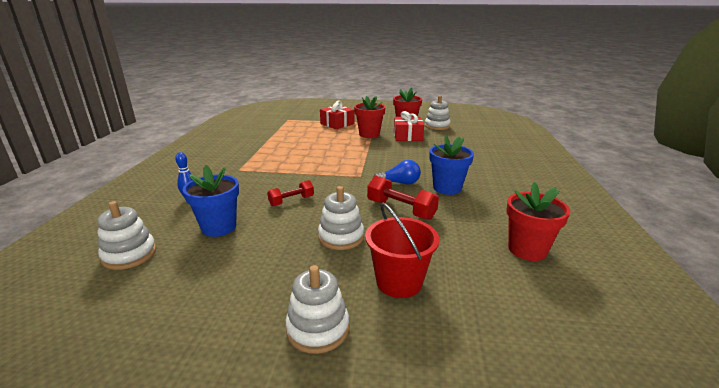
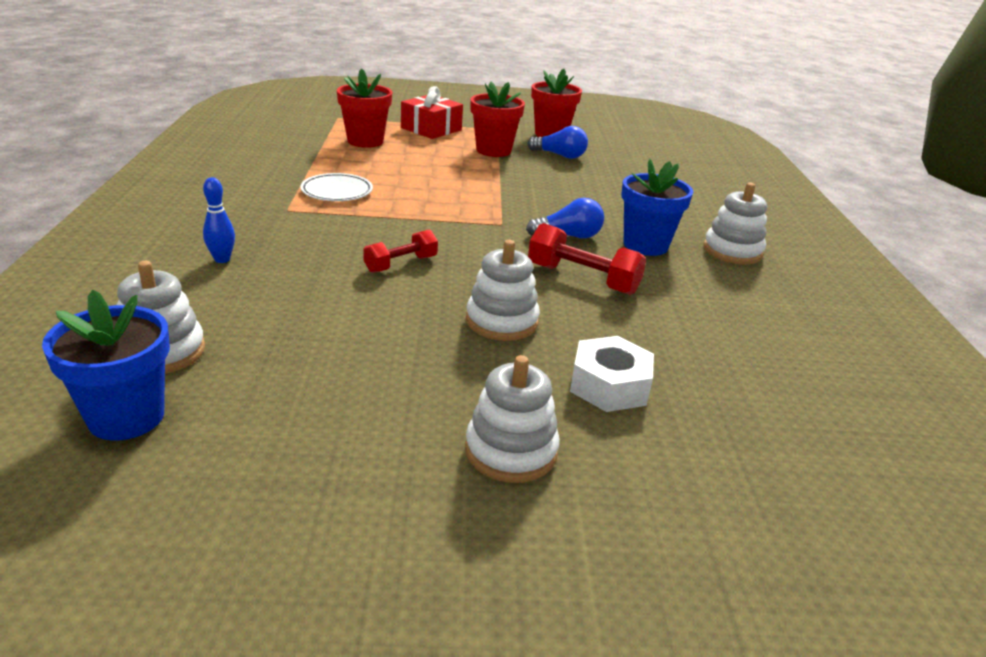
camera: 10 degrees left, 5 degrees up
(219, 227) = (295, 307): blue flower pot -> blue flower pot (126, 417)
(271, 159) = (337, 191): none -> white plate
(399, 282) = (609, 385): red bucket -> white nut
(407, 136) = (560, 155): red gift -> blue light bulb
(437, 126) = (604, 139): white stacking toy -> white stacking toy (732, 251)
(527, 250) = (781, 338): red flower pot -> red flower pot (365, 141)

